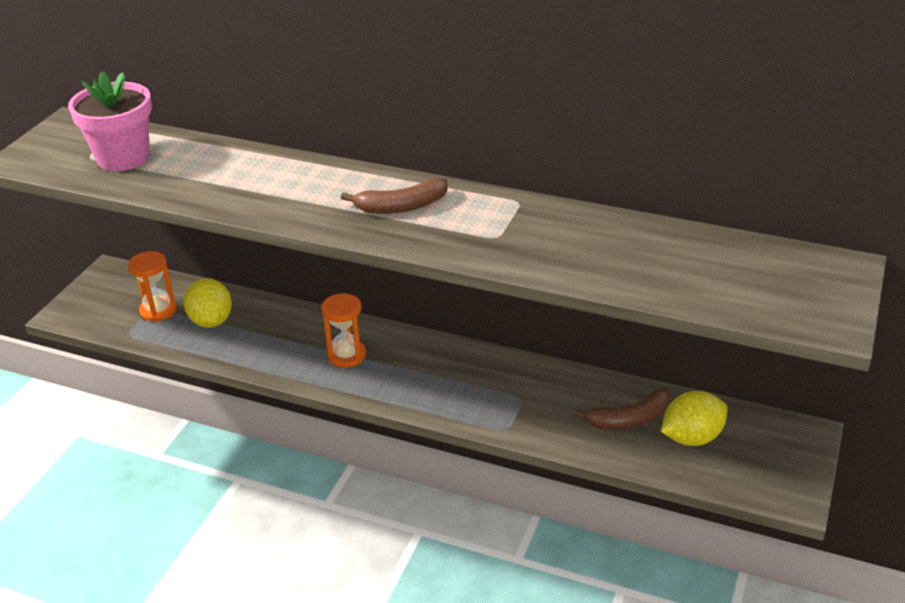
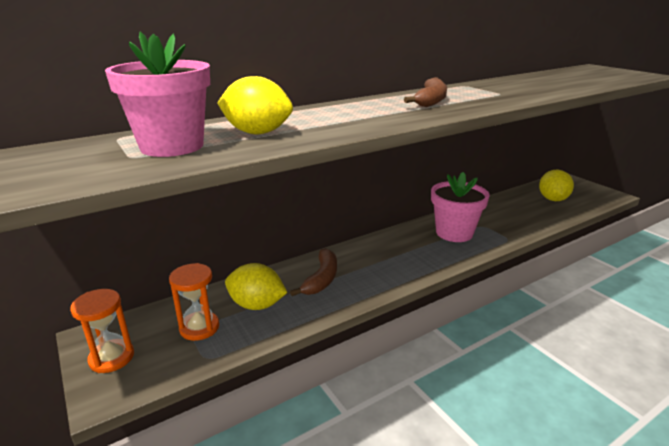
camera: 55 degrees left, 10 degrees down
(187, 172) = (257, 133): none -> yellow lemon
(346, 355) = (377, 263): orange hourglass -> orange hourglass (112, 358)
(474, 382) = (454, 233): none -> pink flower pot
(629, 419) = (526, 207): brown banana -> brown banana (321, 279)

